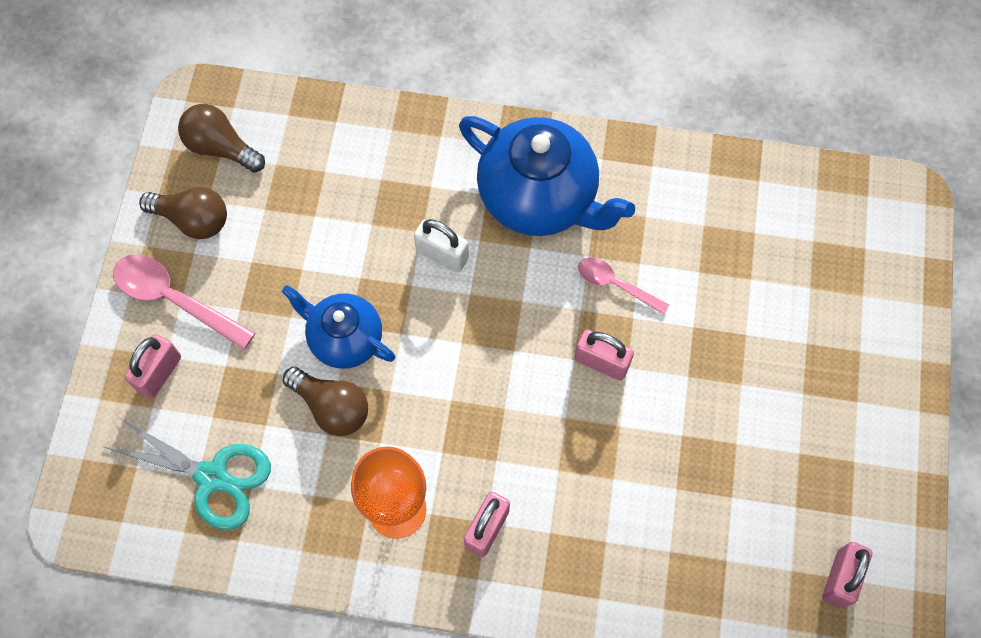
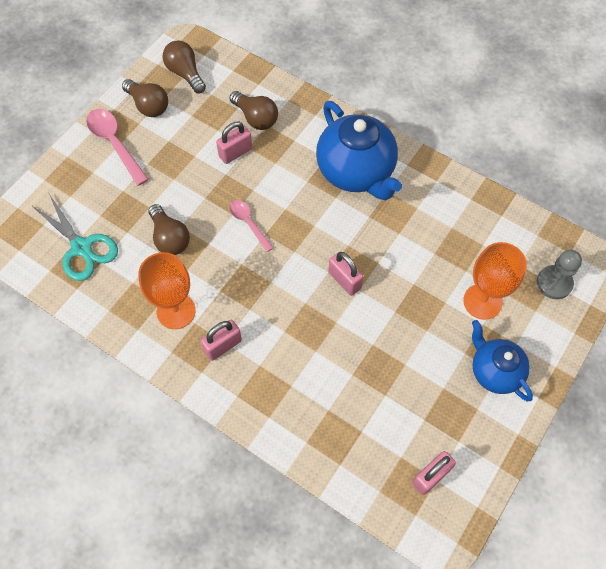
camera: 25 degrees right, 5 degrees down
(159, 373) = (84, 179): pink padlock -> pink padlock (235, 152)
(344, 339) = (198, 203): blue teapot -> blue teapot (494, 371)
(359, 175) = (256, 118): none -> brown light bulb
(442, 255) = (280, 180): white padlock -> none
(615, 285) = (377, 239): pink spoon -> pink spoon (249, 223)
(791, 312) = (482, 301): none -> orange goblet
(867, 247) = (554, 283): none -> grey pawn

